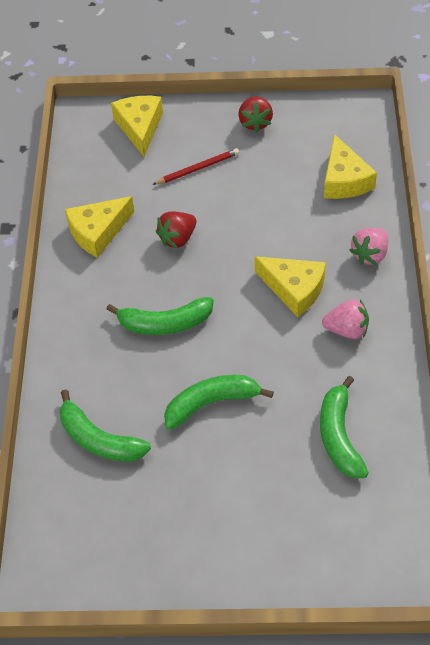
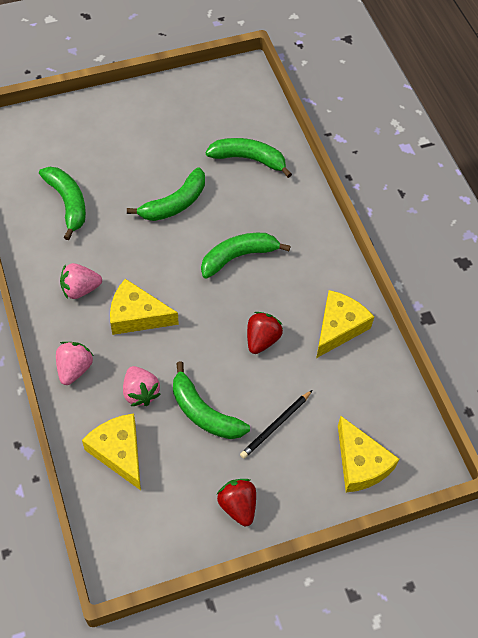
camera: 155 degrees right, 5 degrees up
(197, 168) = (276, 425): red pencil -> black pencil
(258, 192) = (203, 412): none -> green banana
(311, 220) = (140, 392): none -> pink strawberry

